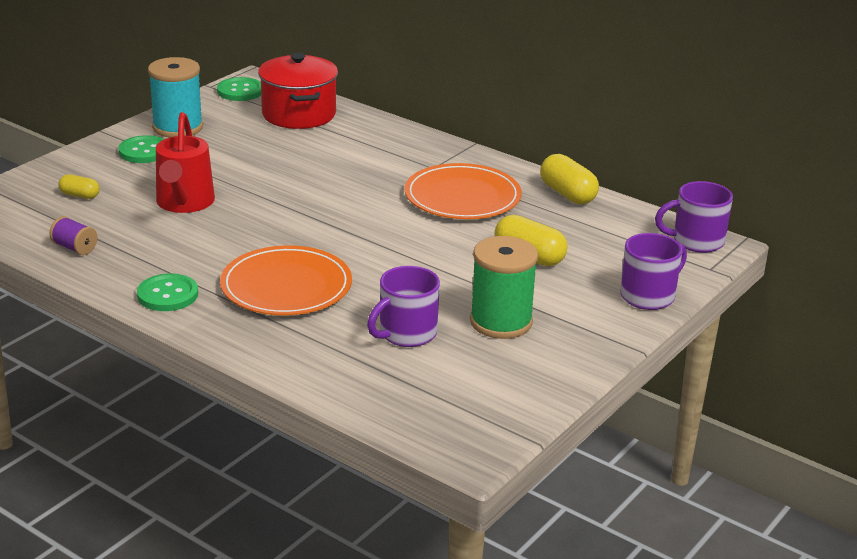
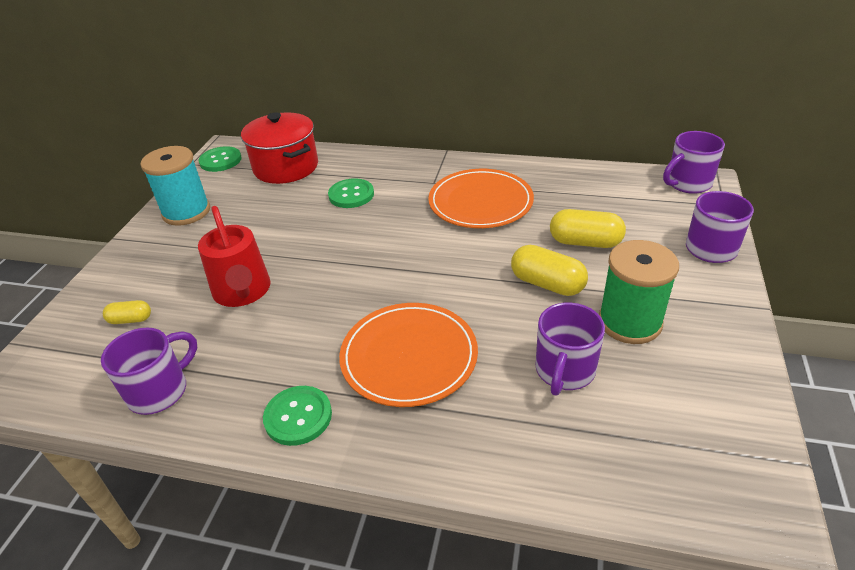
camera: 20 degrees left, 10 degrees up
(74, 248) = (160, 391): purple spool -> purple mug
(144, 151) = (169, 247): green button -> green button (351, 195)
(567, 194) = (556, 173): yellow capsule -> yellow capsule (547, 284)

